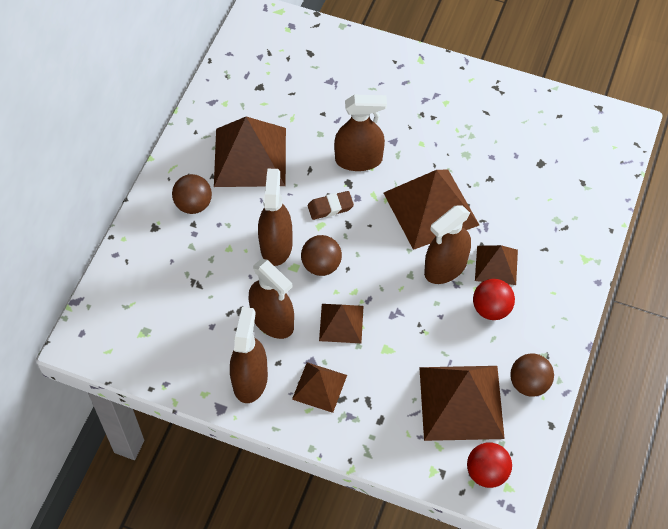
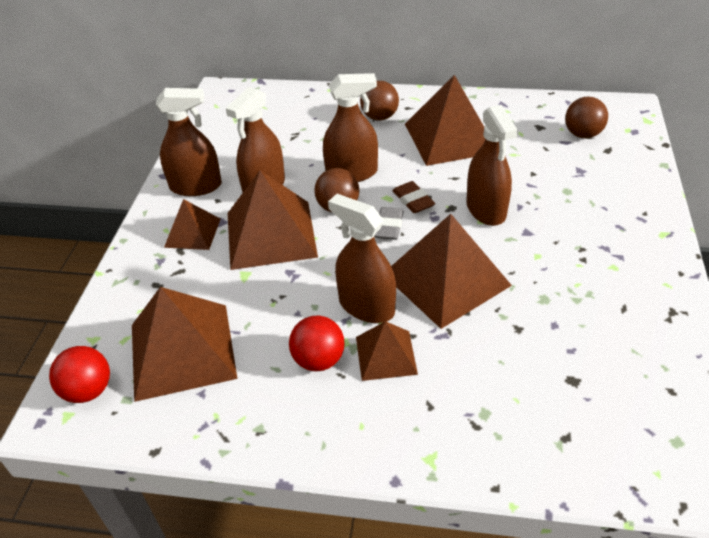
camera: 80 degrees right, 15 degrees down
(341, 323) = (270, 234): brown pyramid -> brown pyramid, size x1.82
(358, 232) = (389, 226): none -> grey eraser
(529, 383) = (214, 417): brown ball -> brown ball (582, 134)

